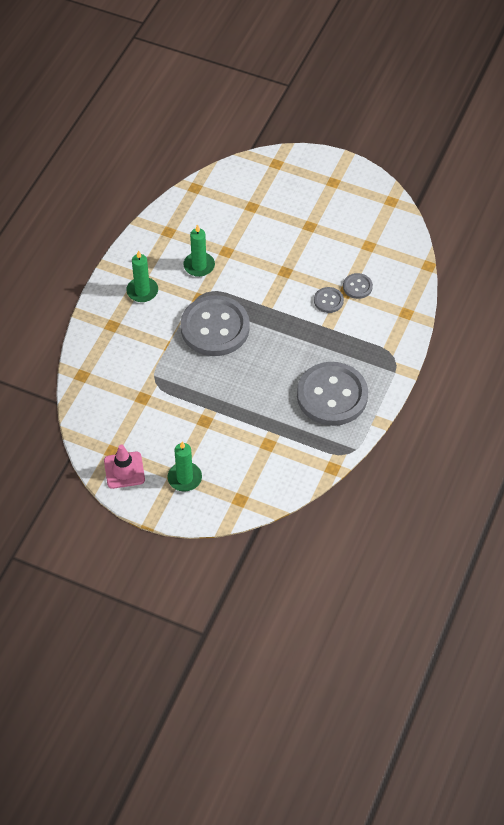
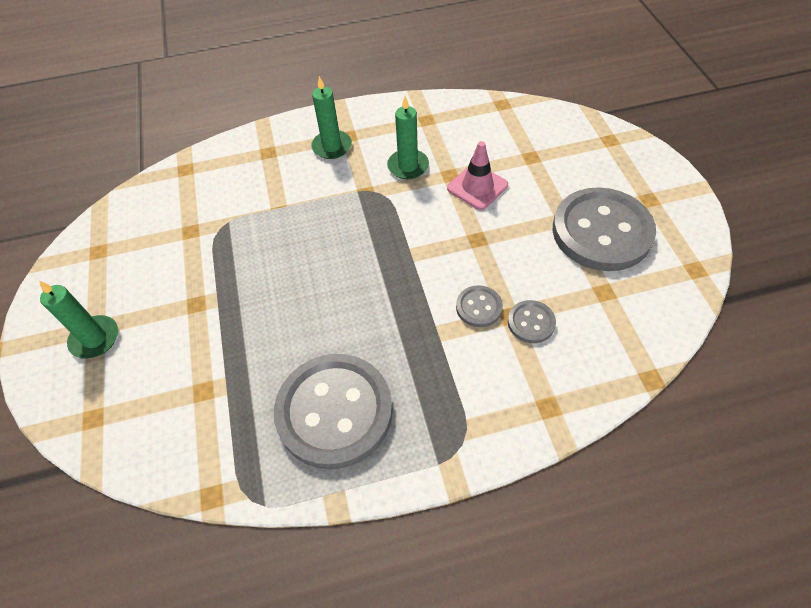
camera: 55 degrees right, 0 degrees up
(124, 470) = (75, 277): pink traffic cone -> pink traffic cone (477, 187)
(215, 328) = (337, 229): grey button -> grey button (601, 231)

